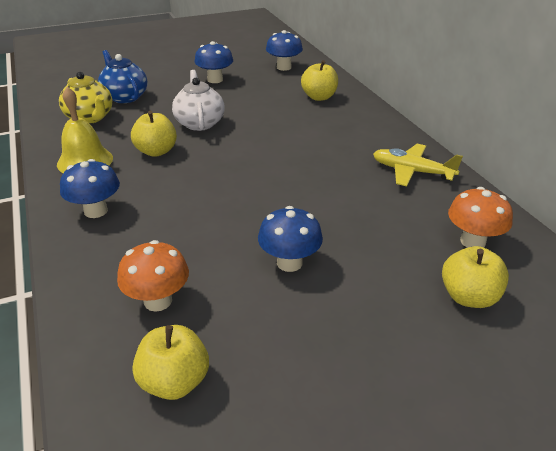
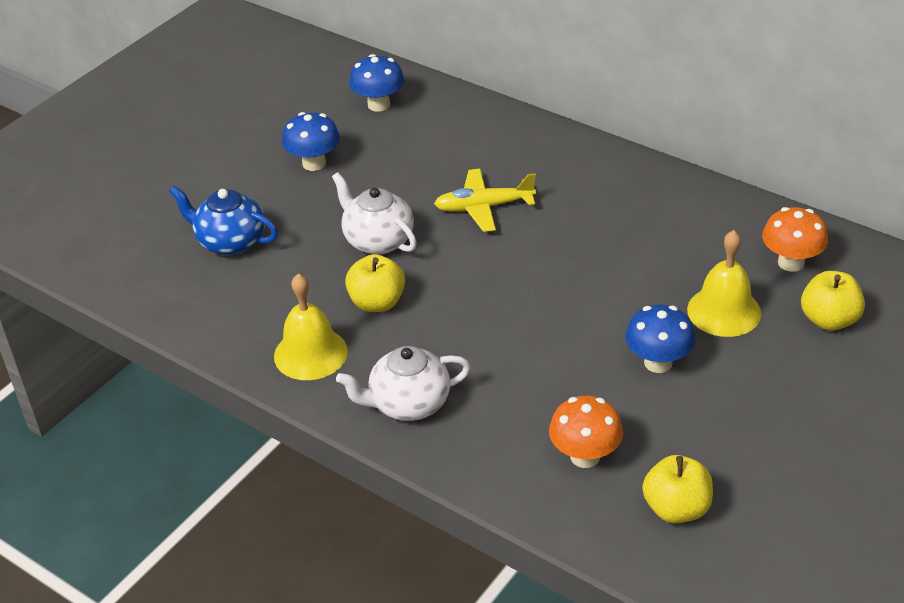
camera: 30 degrees left, 5 degrees up
(90, 118) = (230, 293): yellow teapot -> none
(96, 211) = (408, 404): blue mushroom -> white teapot
(319, 97) = (475, 139): yellow apple -> none
(381, 251) = (724, 311): none -> yellow bell
(412, 171) = (672, 205): yellow plane -> yellow plane (483, 207)

